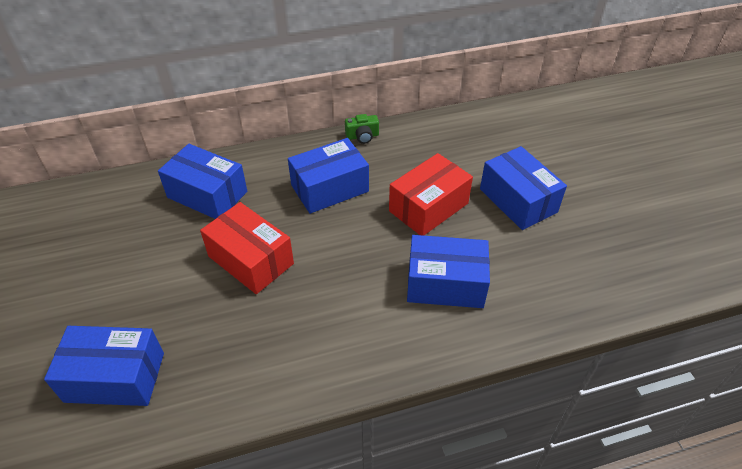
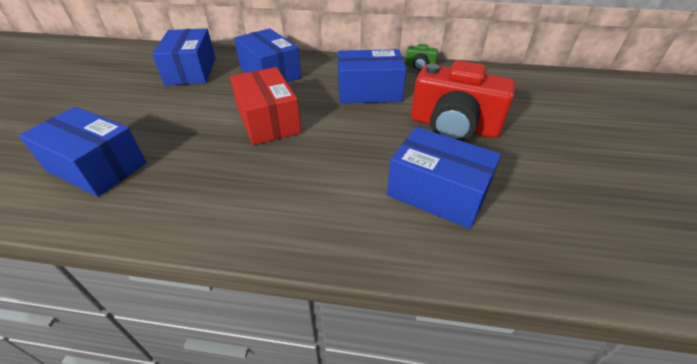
camera: 25 degrees right, 5 degrees down
(428, 207) = (453, 126): red box -> red camera
(518, 200) = (555, 145): blue box -> blue box (191, 71)

